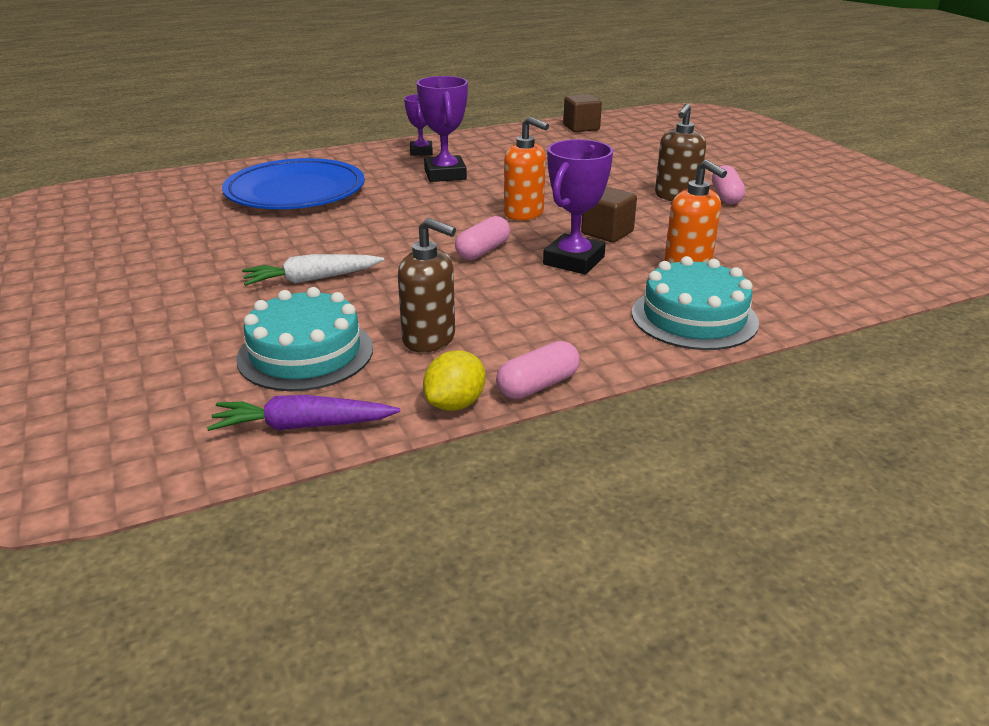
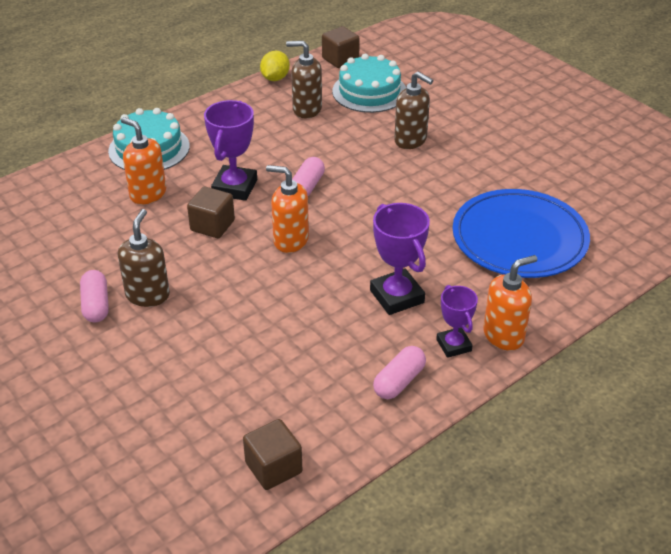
camera: 165 degrees right, 10 degrees up
(303, 426) = (340, 59): purple carrot -> brown cube
(312, 279) = (411, 140): white carrot -> brown soap dispenser
(378, 151) = (504, 335): none -> orange soap dispenser
(538, 385) = (237, 93): pink capsule -> pink capsule (399, 381)

